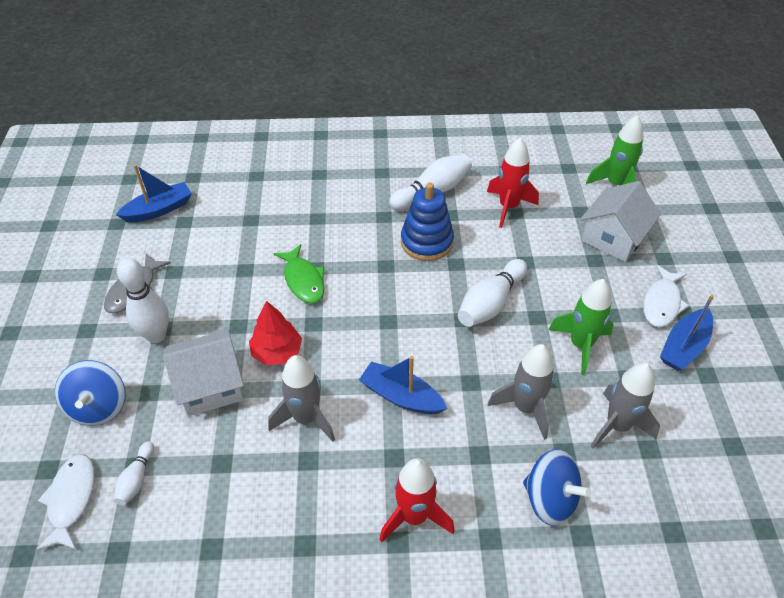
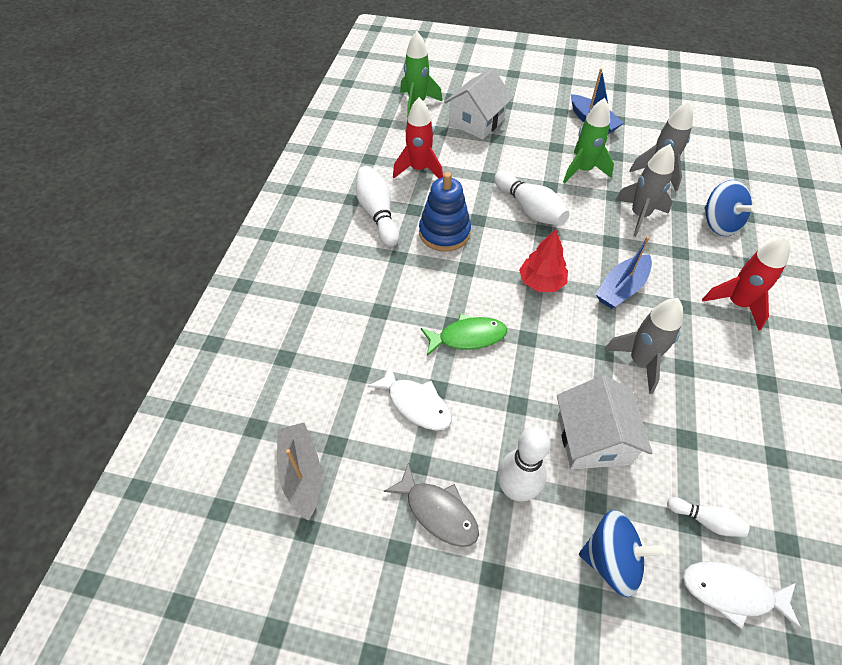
camera: 75 degrees left, 5 degrees up
(159, 210) = (302, 473): blue boat -> grey boat
(277, 352) = (558, 374): red tree -> red tree (541, 282)
(550, 499) = (719, 224): blue spinning top -> blue spinning top turned 105 degrees clockwise
(613, 237) = (476, 122): white house -> white house turned 75 degrees clockwise
(661, 303) = (550, 119): white fish -> white fish (416, 404)

